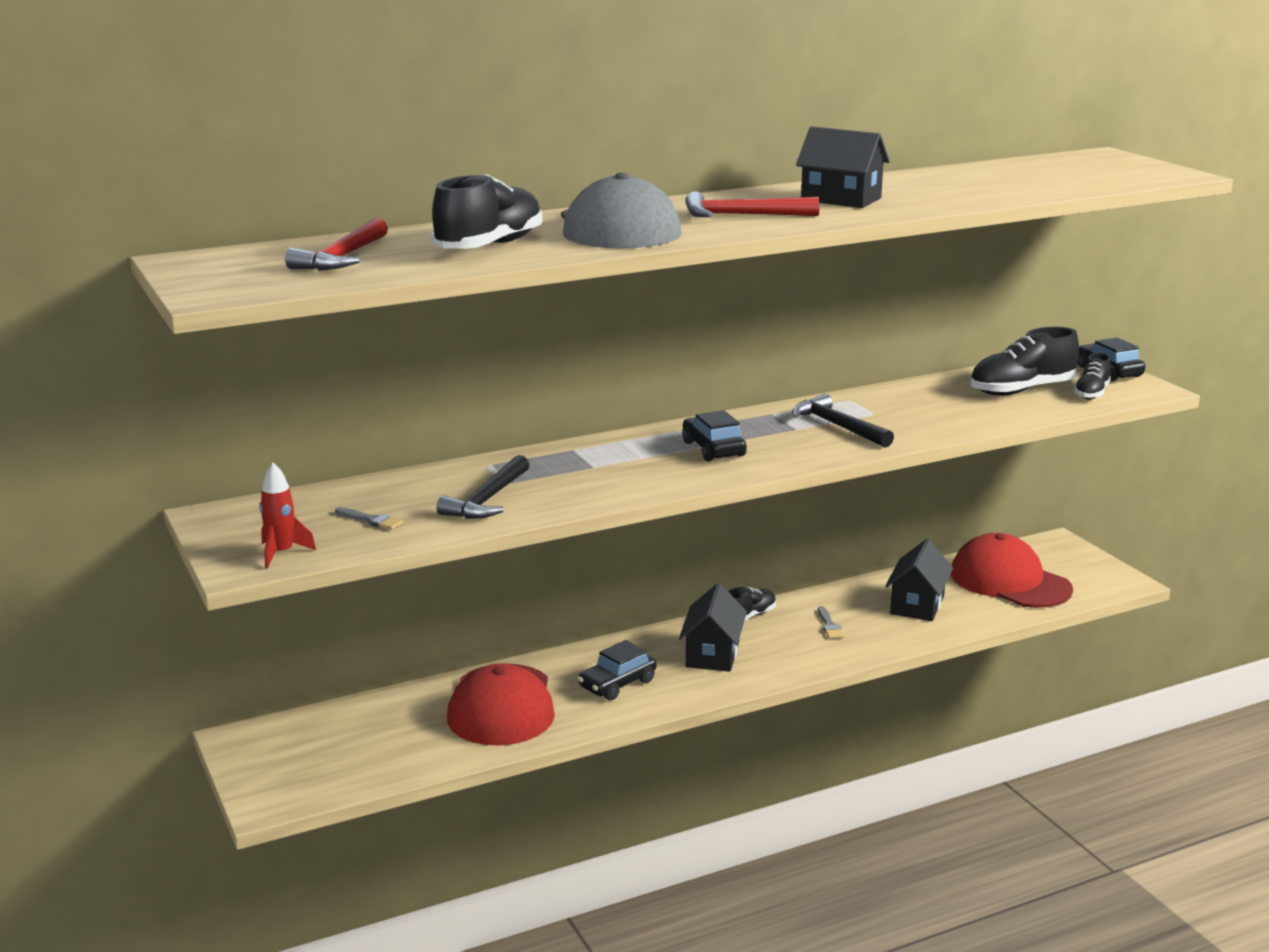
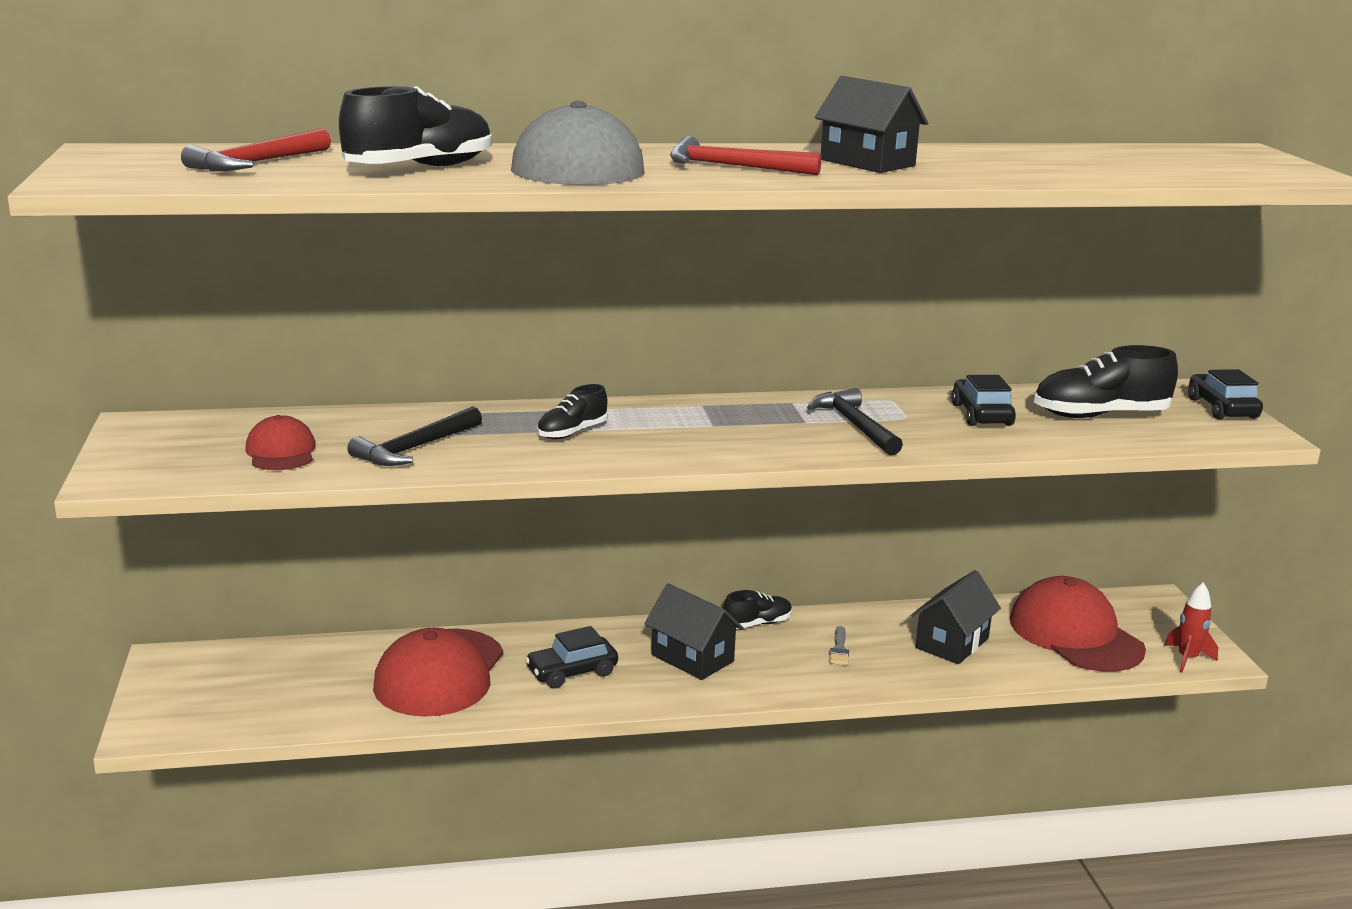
camera: 15 degrees right, 0 degrees up
(281, 553) = (163, 471): red rocket -> red rocket (1187, 659)
(371, 520) = (281, 452): grey brush -> red cap
(712, 654) = (692, 658): black house -> black house turned 75 degrees counterclockwise
(713, 449) = (697, 430): black car -> black car (981, 414)
(1091, 393) = (1183, 429): black shoe -> black shoe (572, 432)

